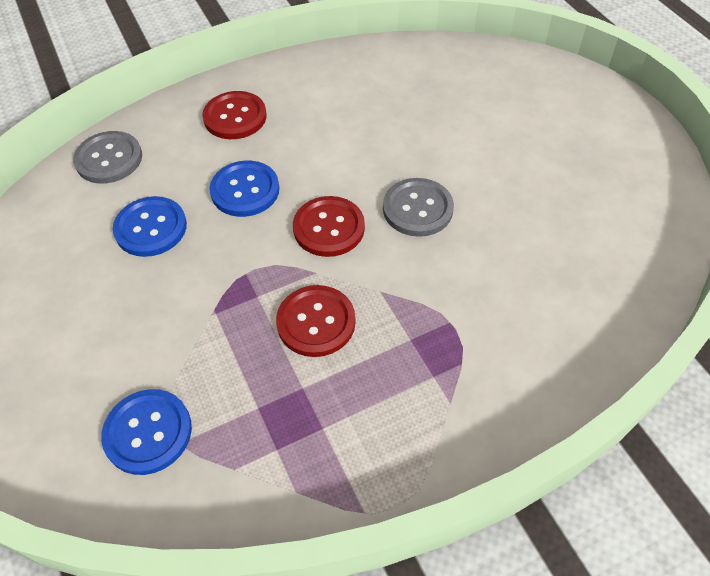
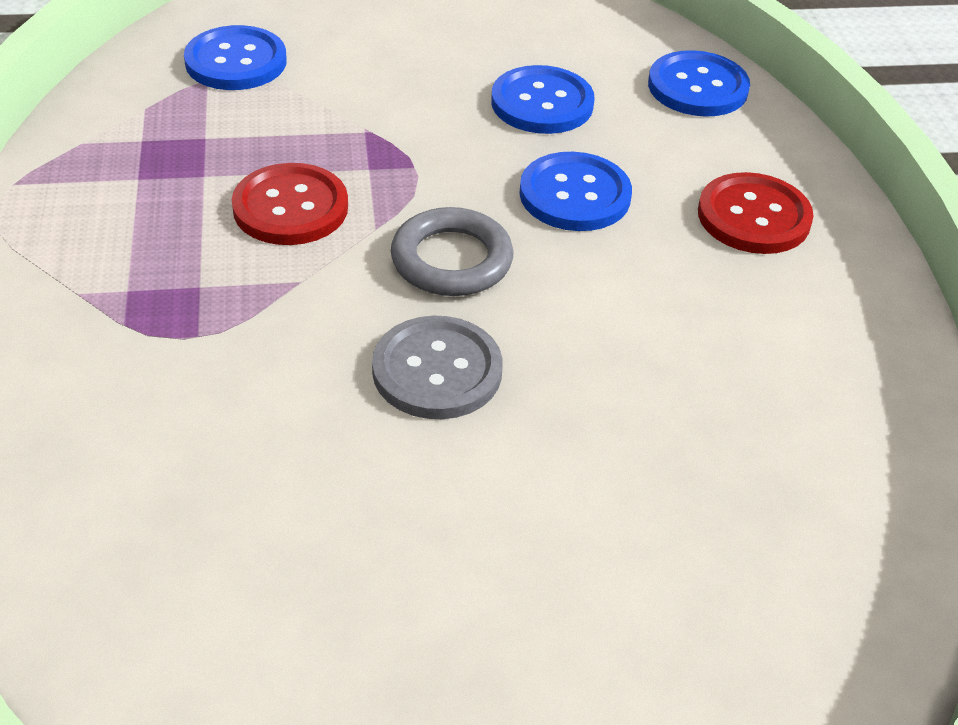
camera: 105 degrees right, 10 degrees down
(109, 159) = (697, 87): grey button -> blue button
(329, 228) = (451, 260): red button -> grey ring

